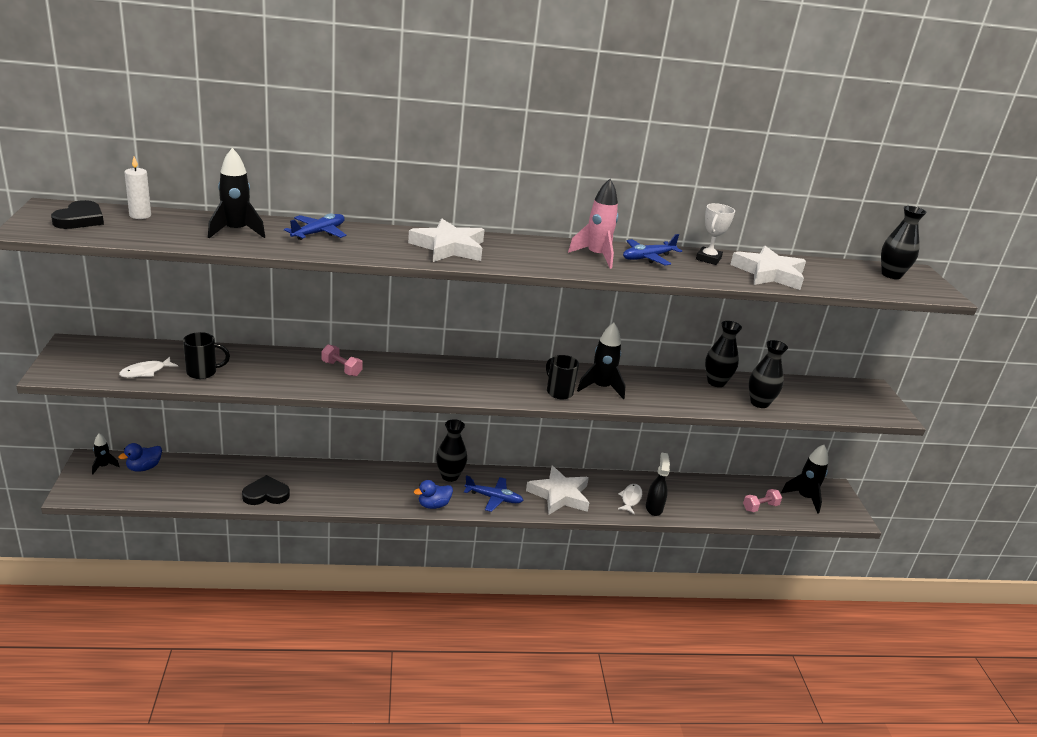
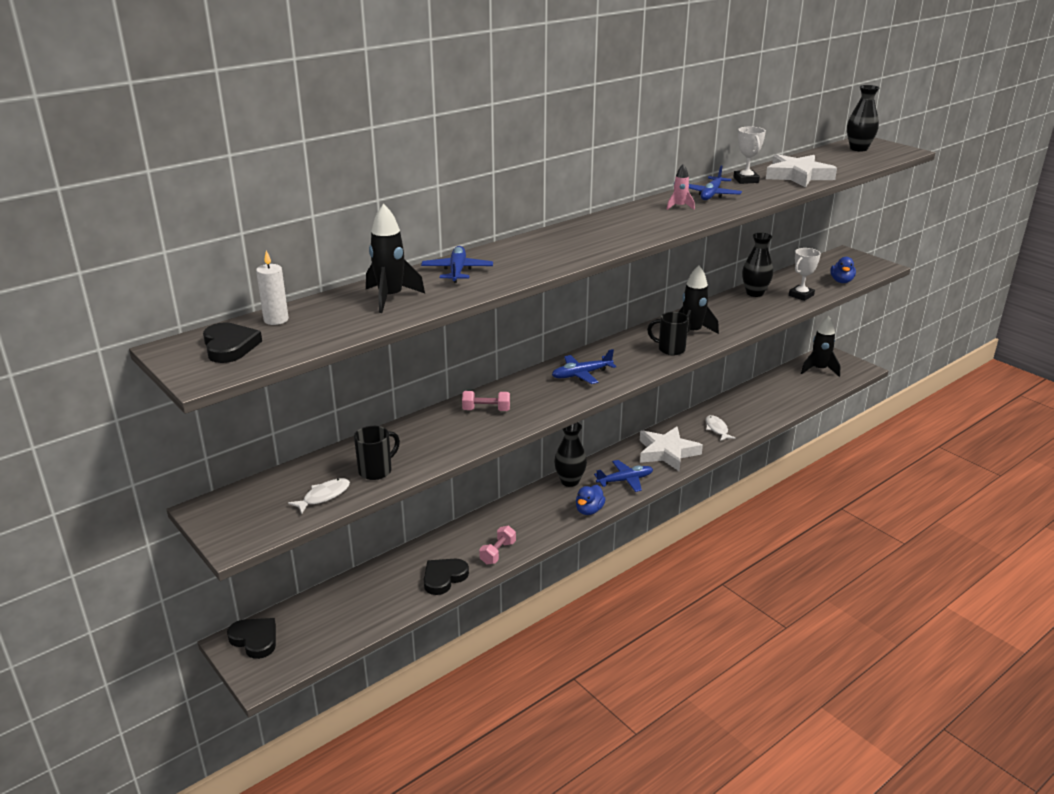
camera: 30 degrees left, 0 degrees up
(104, 466) = (255, 639): black rocket -> black heart
(144, 468) = (297, 618): blue duck -> blue duck (841, 281)
(146, 372) = (324, 496): white fish -> white fish turned 150 degrees counterclockwise
(449, 247) = (574, 242): white star -> none
(454, 377) = (582, 374): none -> blue plane
(596, 256) = (679, 207): pink rocket -> pink rocket, size x0.56
(654, 508) = (740, 427): black spray bottle -> none
(759, 403) = (801, 295): black vase -> white trophy
(760, 507) = (802, 390): pink dumbbell -> pink dumbbell (498, 553)

